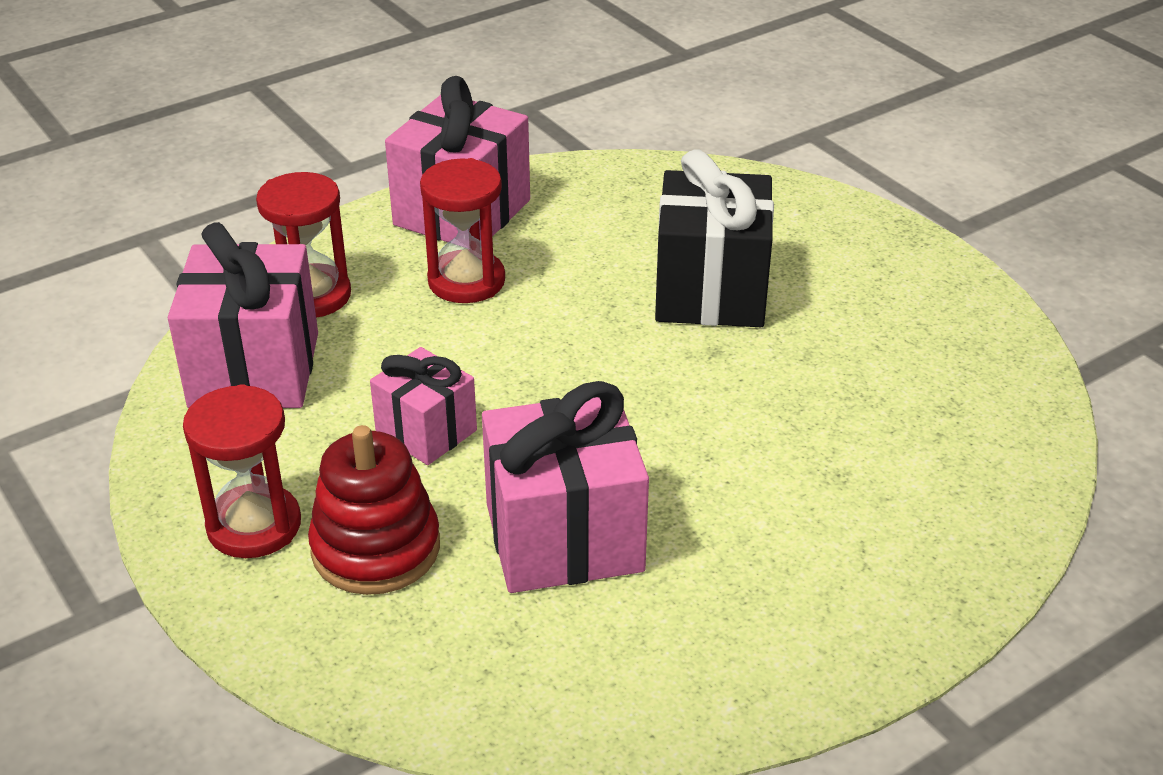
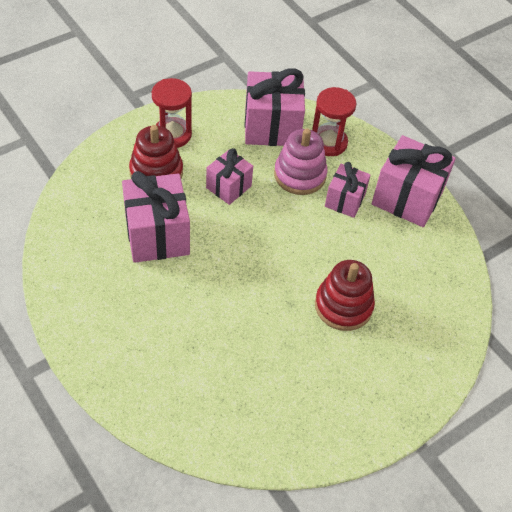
camera: 85 degrees right, 15 degrees up
(398, 334) = (300, 175): none -> pink stacking toy
(466, 281) = (345, 200): red hourglass -> pink gift
(710, 291) = (343, 306): black gift -> red stacking toy

